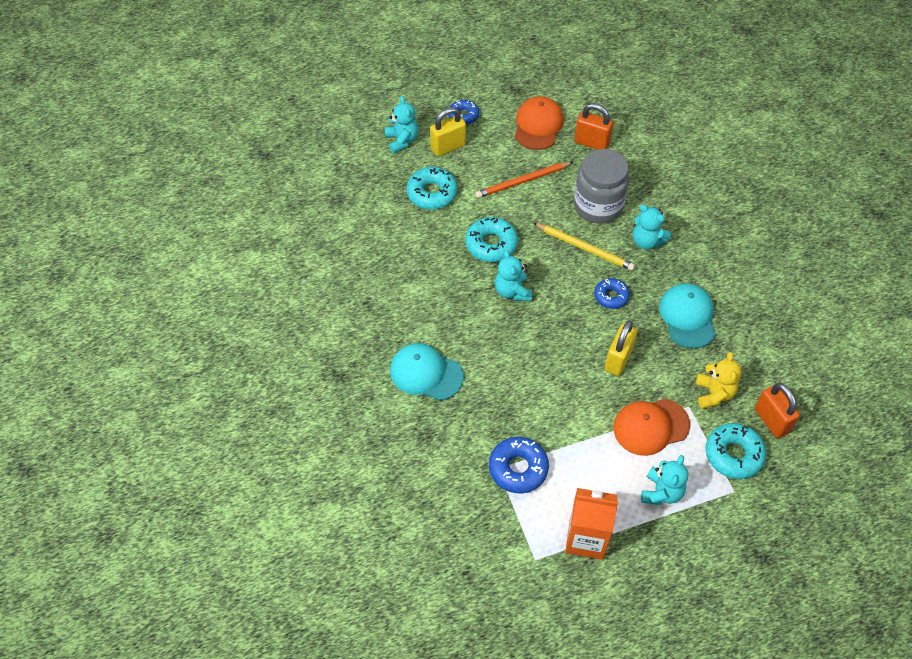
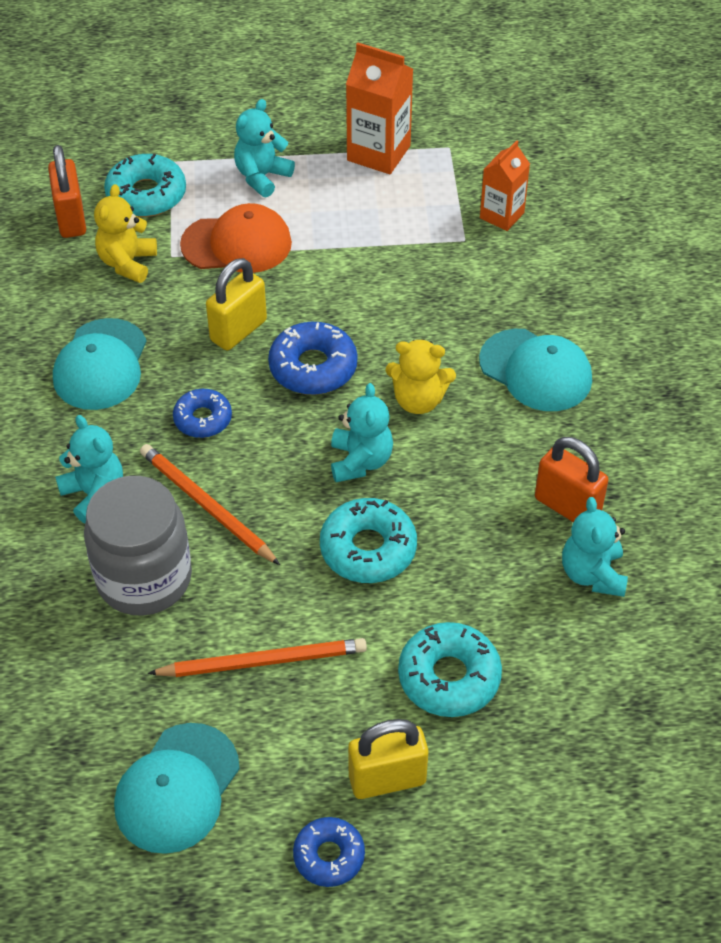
camera: 165 degrees left, 5 degrees down
(402, 140) = (482, 821): turquoise teddy bear -> turquoise teddy bear (592, 574)
(477, 498) = (502, 215): none -> orange carton
(491, 336) = (418, 400): none -> yellow teddy bear
(518, 468) = (437, 234): blue donut -> blue donut (313, 367)
(538, 125) = (177, 788): orange cap -> turquoise cap
(585, 248) = (206, 506): yellow pencil -> orange pencil
(591, 143) = (87, 717): orange padlock -> orange padlock (567, 506)

